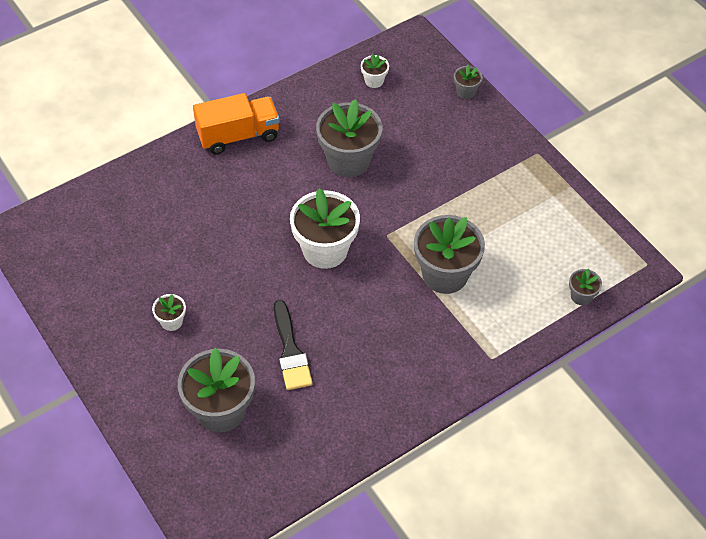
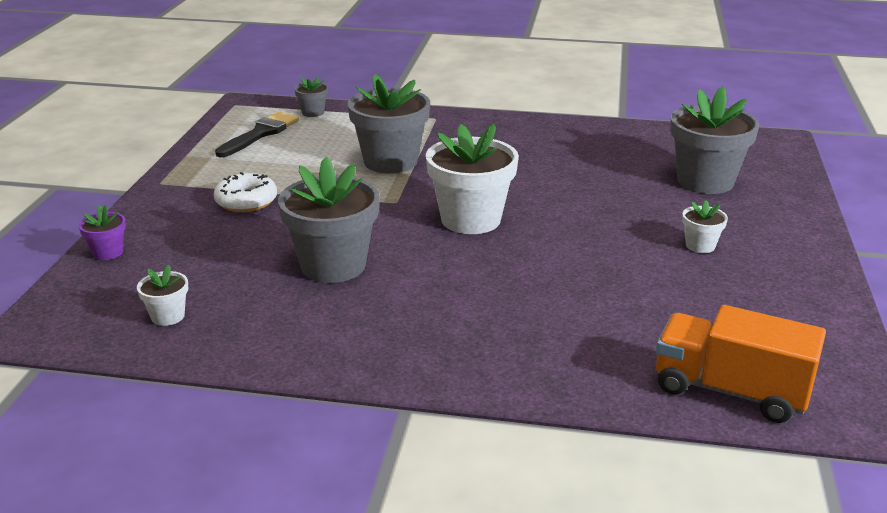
camera: 135 degrees left, 25 degrees down
(238, 136) = (419, 356): orange truck -> orange truck (730, 391)
(290, 351) = (597, 183): black brush -> black brush (260, 134)
(466, 92) = (108, 252): grey flower pot -> purple flower pot
(466, 173) = (246, 201): none -> white donut

